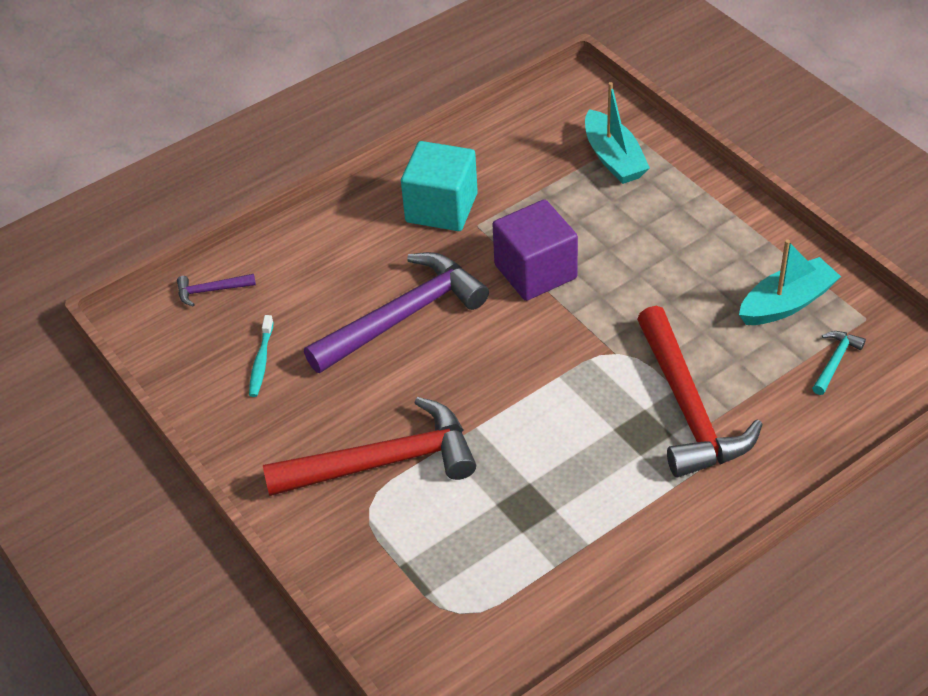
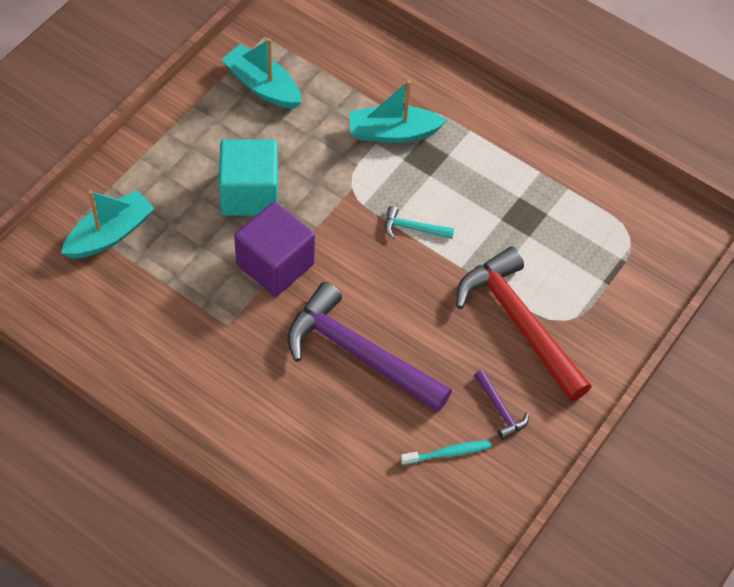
camera: 115 degrees left, 10 degrees up
(211, 290) = (376, 531): purple hammer -> purple hammer (500, 409)
(441, 208) = (211, 360): turquoise cube -> turquoise cube (249, 193)
(688, 408) = (393, 132): red hammer -> turquoise boat
(835, 361) = (315, 50): turquoise hammer -> turquoise hammer (413, 228)

